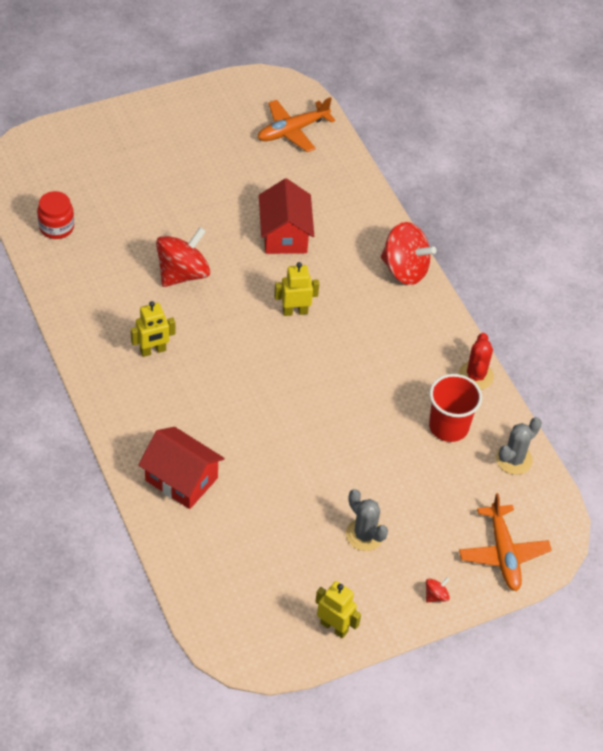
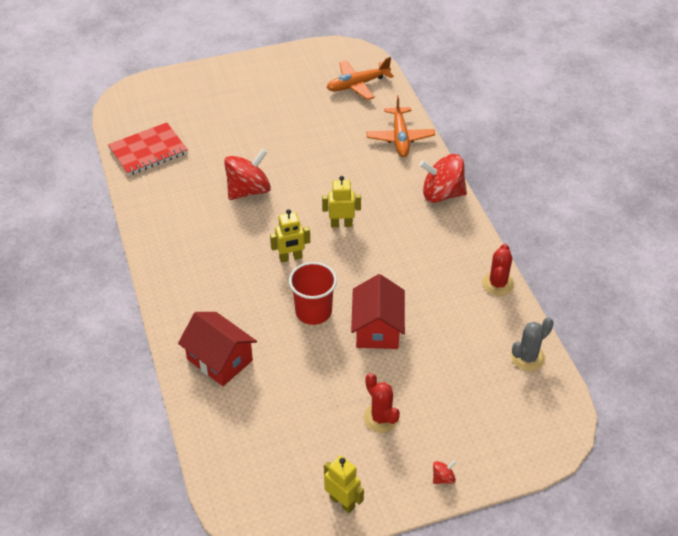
camera: 10 degrees right, 5 degrees down
(56, 227) = (148, 151): red jar -> red notebook
(153, 351) = (212, 251): yellow robot -> yellow robot (291, 258)
(284, 234) = (340, 163): red house -> red house (377, 328)
(364, 535) = (381, 418): grey cactus -> red cactus
(404, 269) = (442, 194): red spinning top -> red spinning top turned 150 degrees clockwise
(448, 426) = (469, 326): red cup -> red cup (313, 312)
(503, 553) = (511, 442): orange plane -> orange plane (400, 138)

